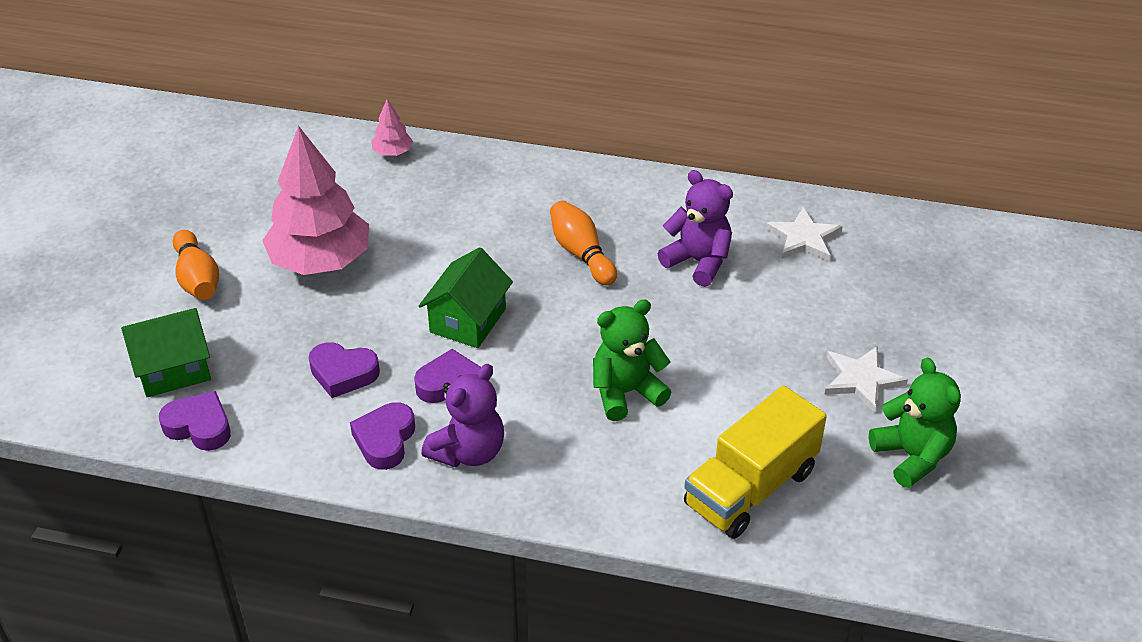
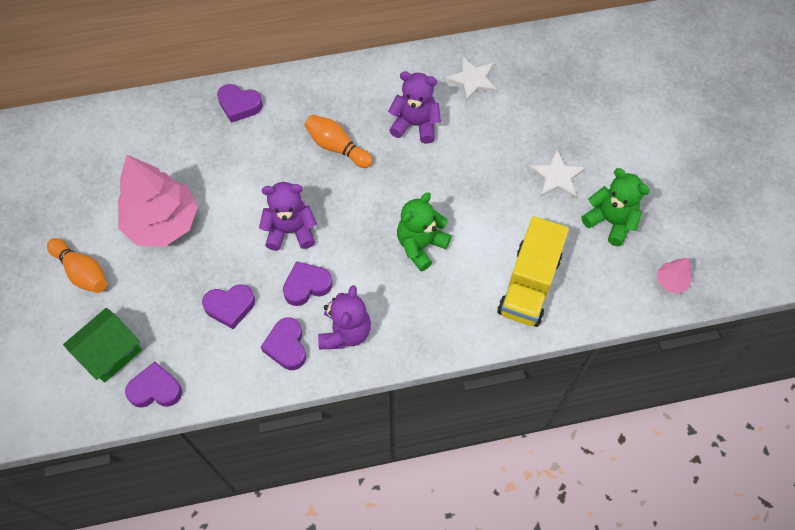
camera: 25 degrees left, 20 degrees up
(393, 152) = (162, 110): pink tree -> pink tree (671, 281)
(468, 320) = (290, 231): green house -> purple teddy bear
(487, 175) = (239, 105): none -> purple heart

